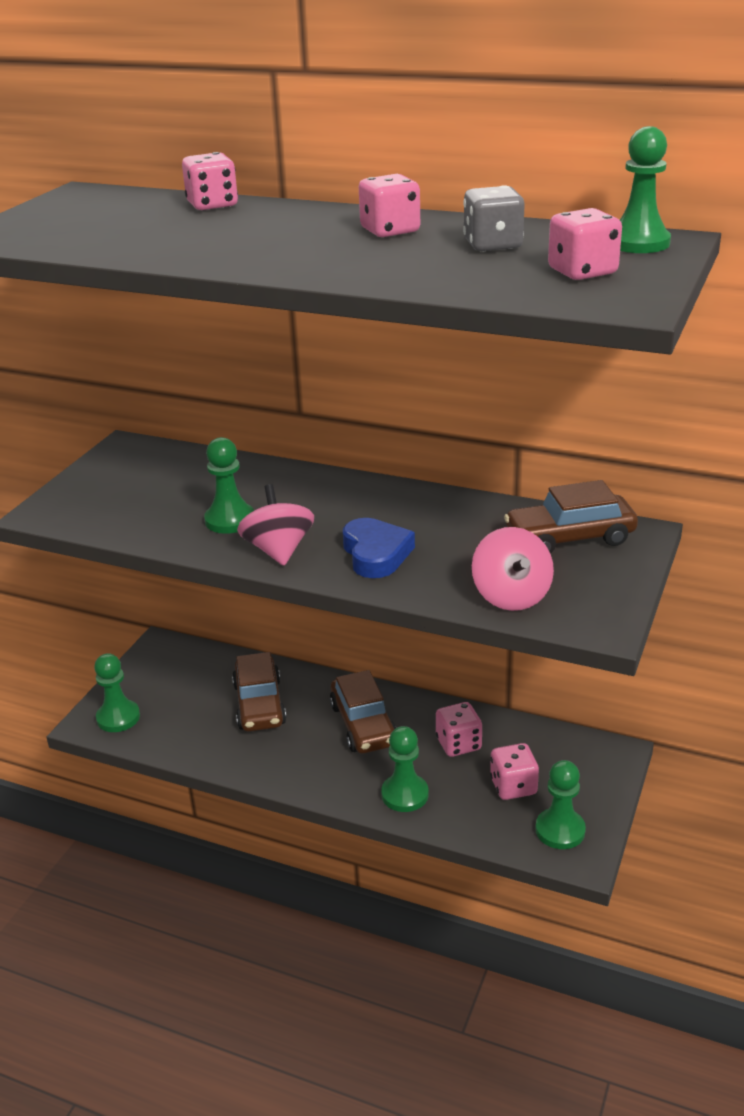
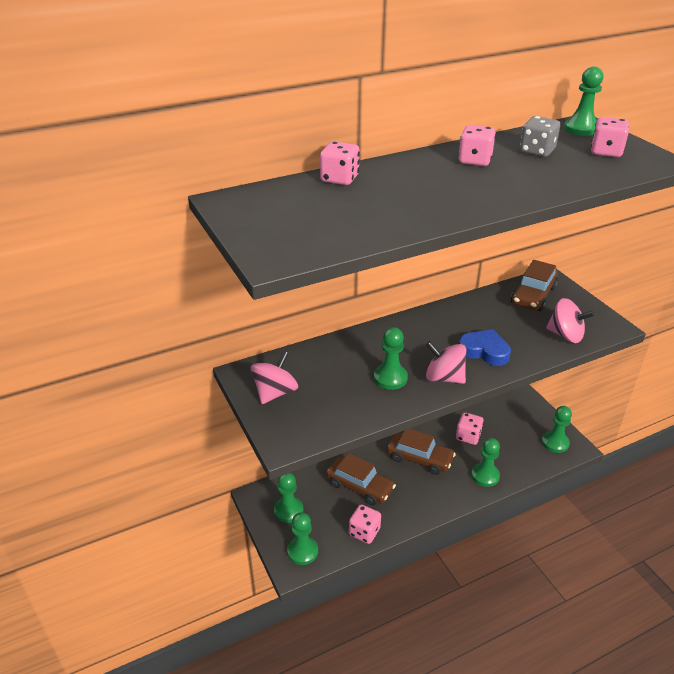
camera: 50 degrees left, 5 degrees up
(116, 474) = (275, 392): none -> pink spinning top
(165, 676) = (288, 510): none -> green pawn
(513, 786) = (514, 438): pink dice -> pink dice (364, 532)

